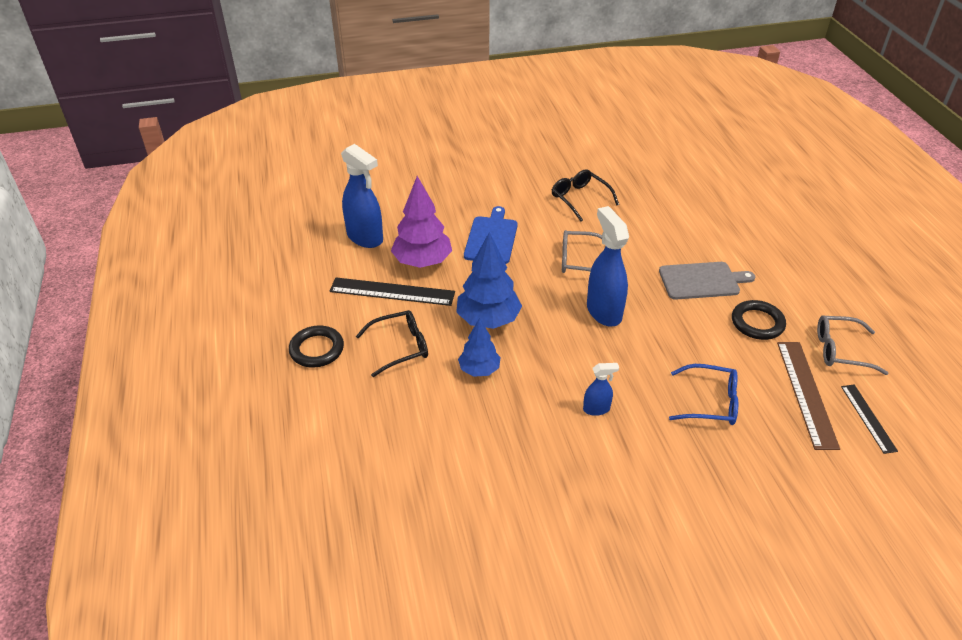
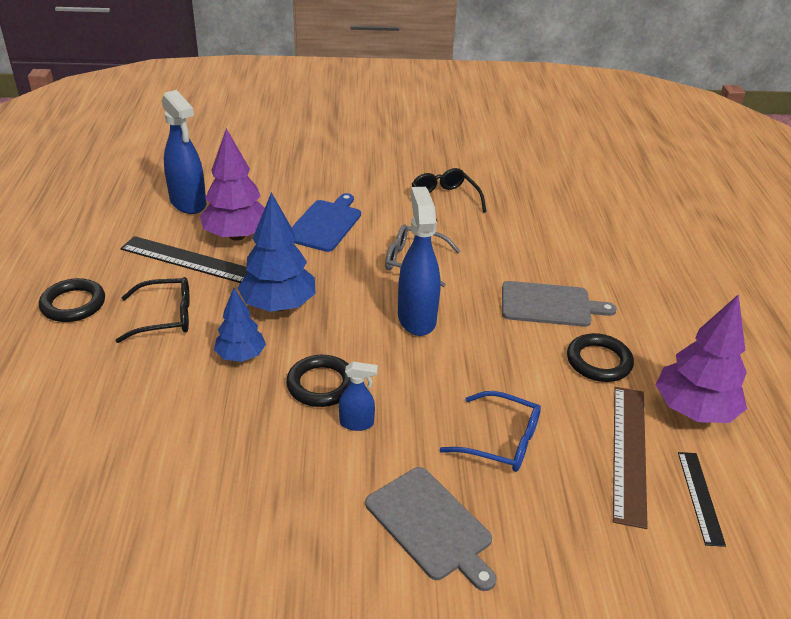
camera: 10 degrees right, 5 degrees down
(554, 382) = (321, 384): none -> black ring
(687, 478) = (431, 525): none -> grey cutting board
(840, 350) = (693, 410): grey glasses -> purple tree

